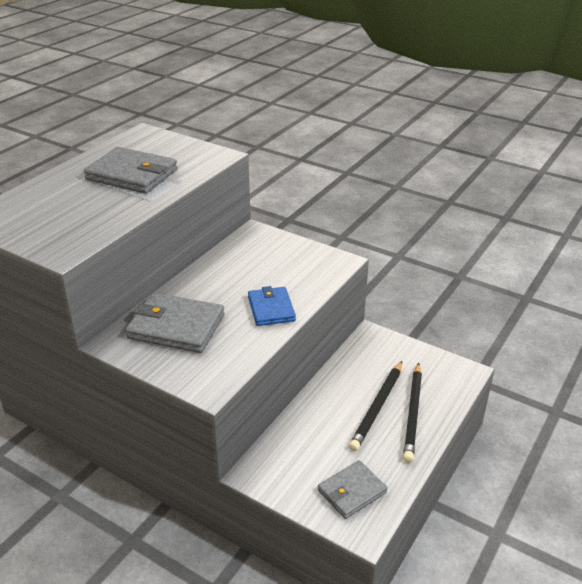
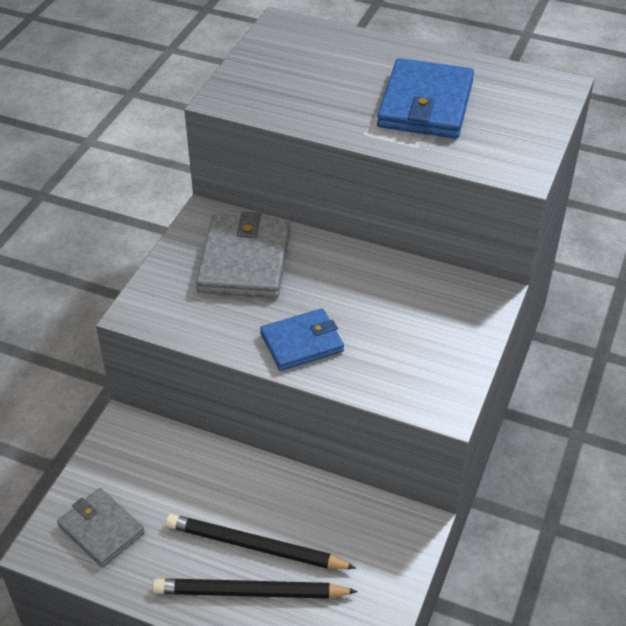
camera: 80 degrees right, 10 degrees up
(132, 175) = (425, 104): grey wallet -> blue wallet

